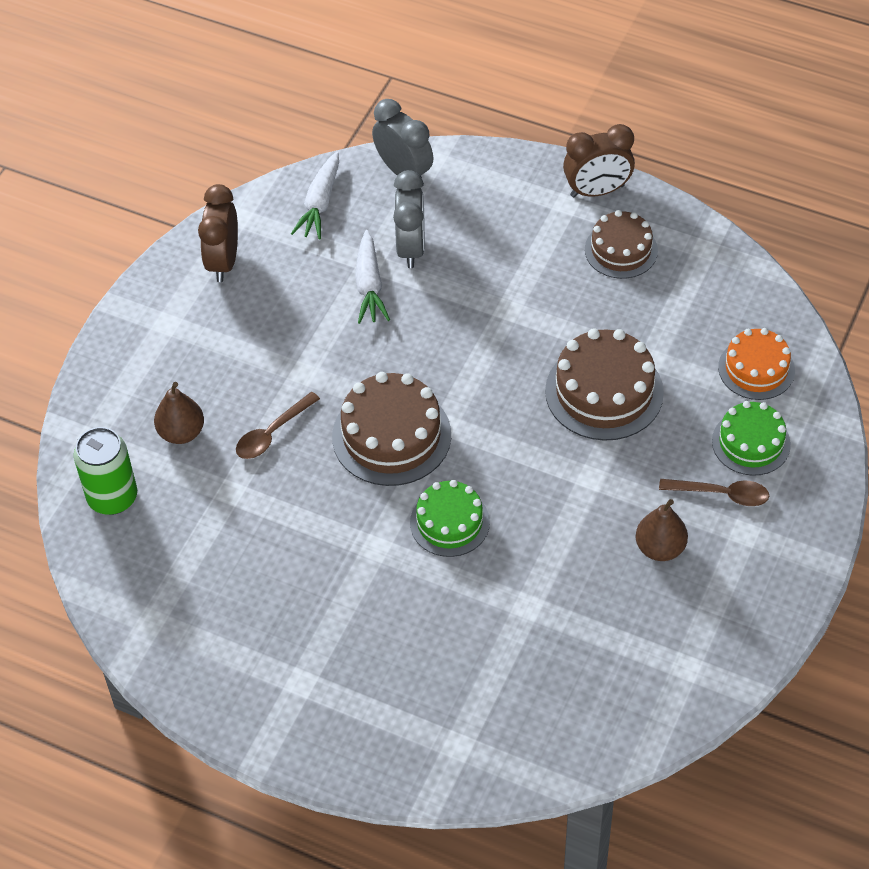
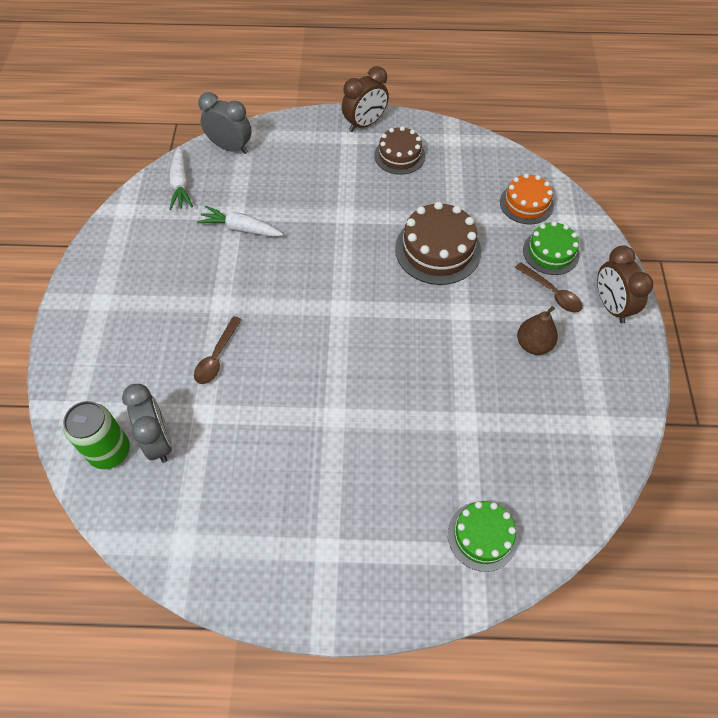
camera: 25 degrees left, 5 degrees up
(181, 432) = (145, 380): brown pear -> none
(223, 261) = (126, 244): brown clock -> brown clock (611, 306)
(369, 285) = (241, 228): white carrot -> white carrot turned 135 degrees clockwise
(391, 436) = (306, 329): brown cake -> none
(411, 248) = (258, 195): grey clock -> grey clock (159, 441)
(449, 522) = (379, 378): green cake -> green cake (482, 536)
(721, 494) = (552, 293): brown spoon -> brown spoon turned 60 degrees clockwise

